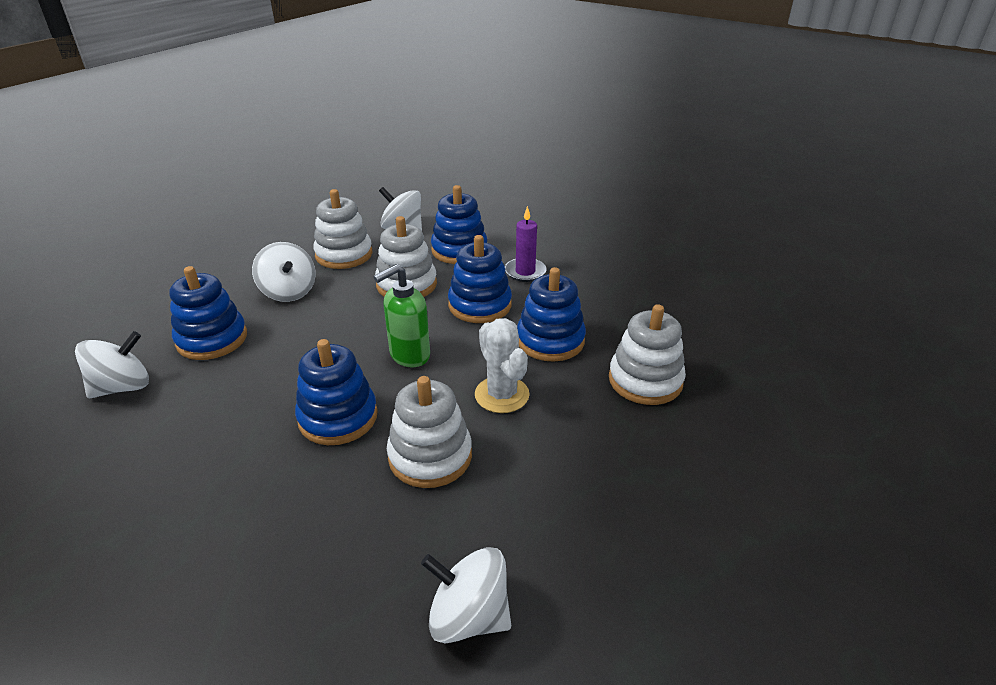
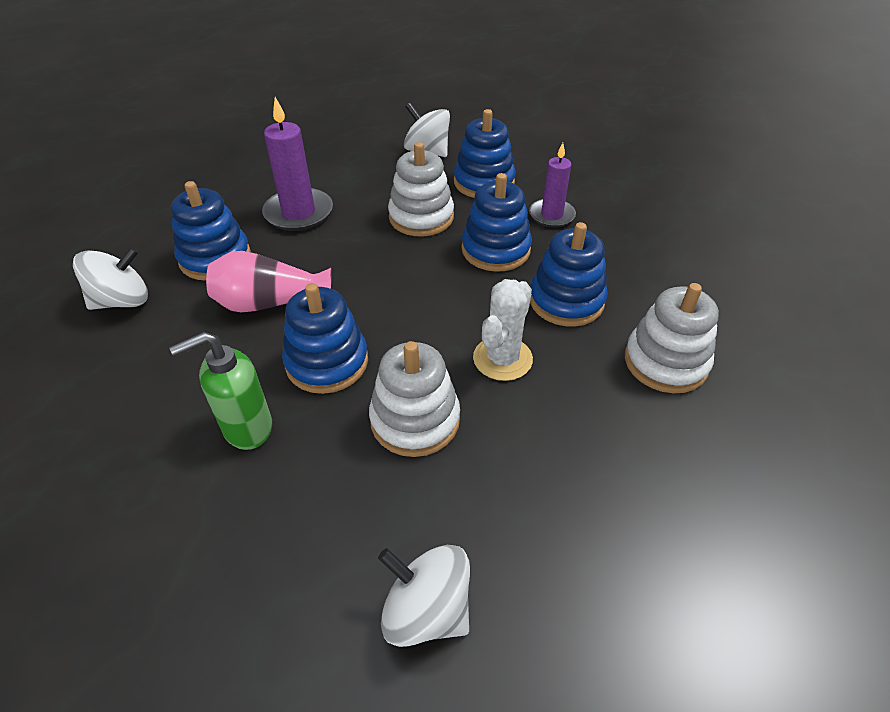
camera: 10 degrees right, 10 degrees up
(273, 372) = (270, 303): none -> pink vase
(288, 292) = (299, 213): white spinning top -> purple candle
(344, 254) = (361, 176): white stacking toy -> none
(409, 355) = (411, 300): green soap dispenser -> green soap dispenser (247, 428)
(502, 395) = (502, 359): white cactus -> white cactus turned 45 degrees clockwise

